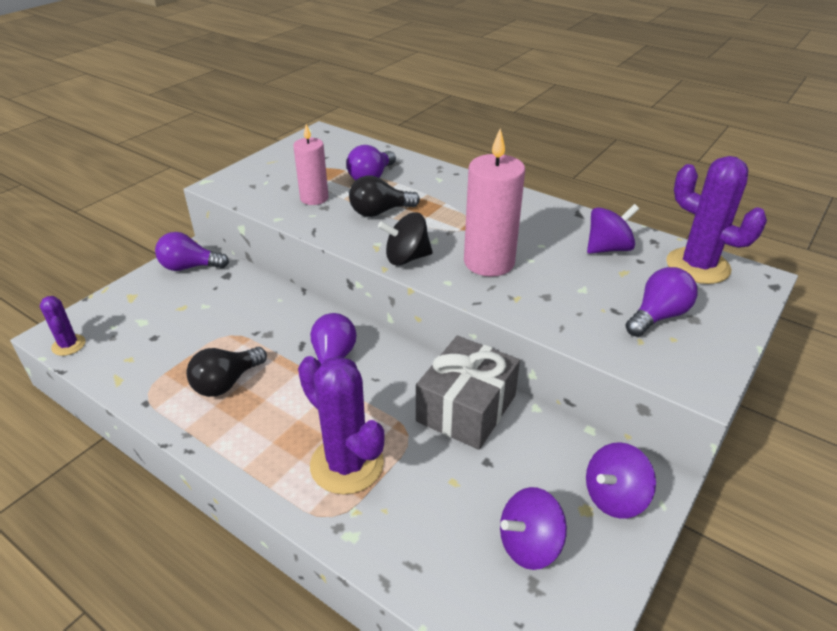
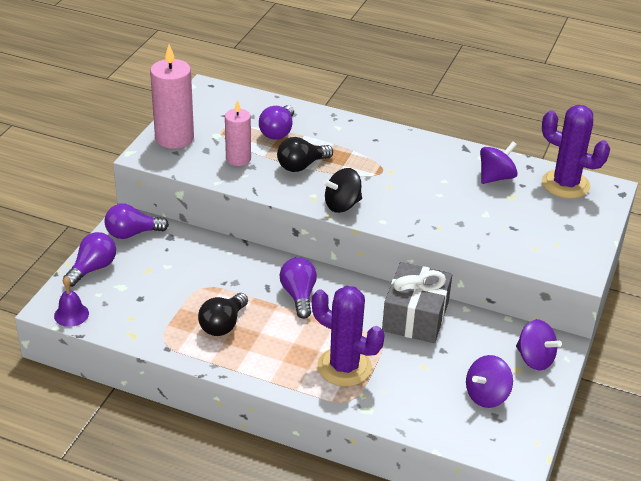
camera: 15 degrees left, 0 degrees up
(68, 345) = (71, 314): purple cactus -> purple bell
(489, 262) = (408, 200): pink candle -> pink candle (174, 138)
(614, 497) = (534, 359): purple spinning top -> purple spinning top turned 90 degrees counterclockwise
(658, 316) = (544, 228): purple light bulb -> purple light bulb (93, 268)

